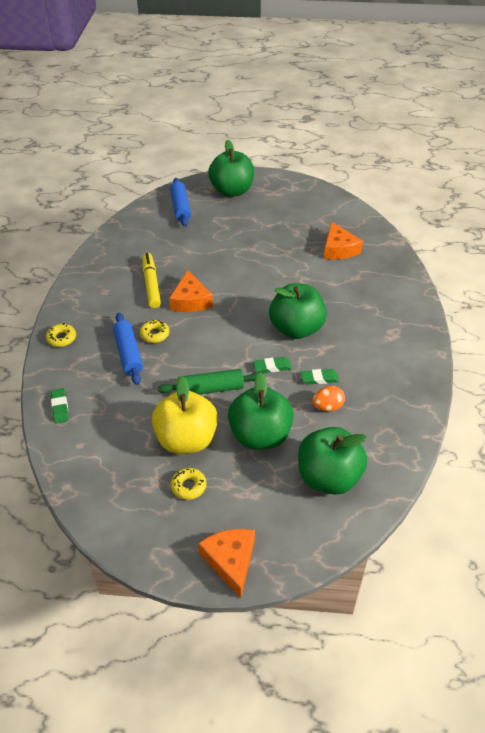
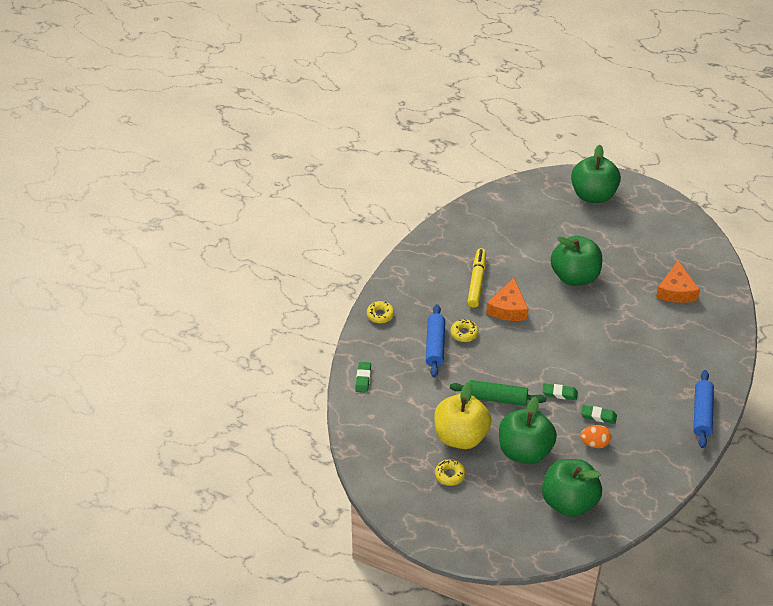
camera: 20 degrees right, 0 degrees up
(180, 207) = (533, 202): blue rolling pin -> blue rolling pin (702, 414)
(230, 561) = (463, 541): orange cheese -> none
(296, 329) = (597, 363): green apple -> green apple (574, 276)

